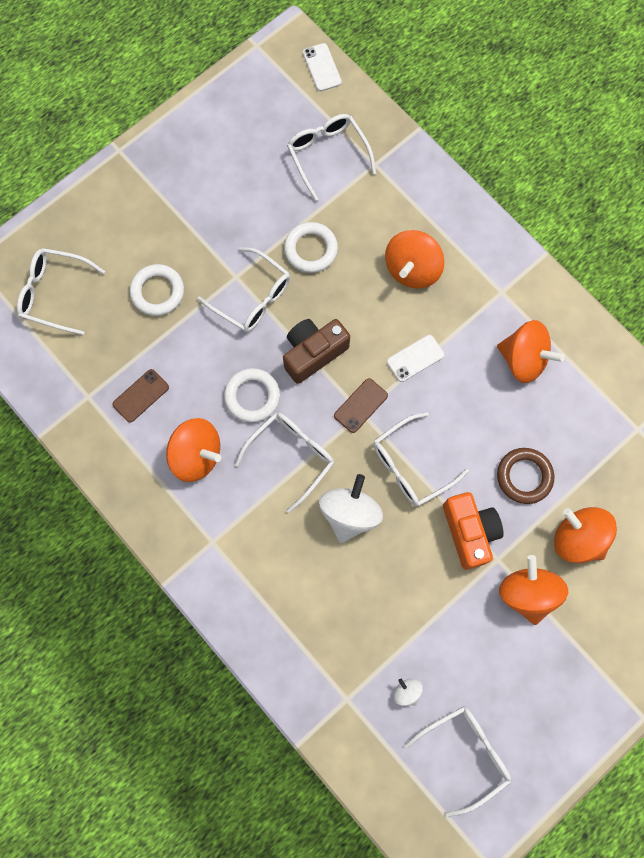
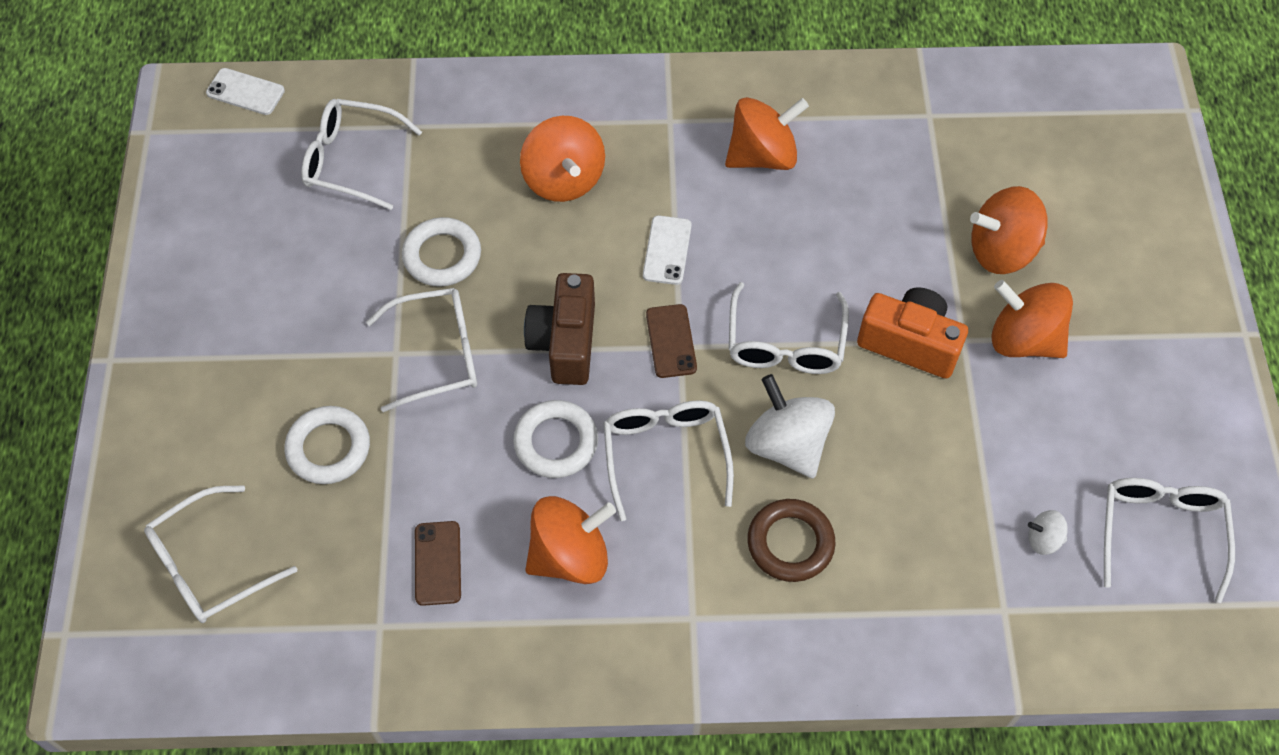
camera: 50 degrees left, 15 degrees down
(524, 476) = (892, 248): brown ring -> brown ring (790, 543)

